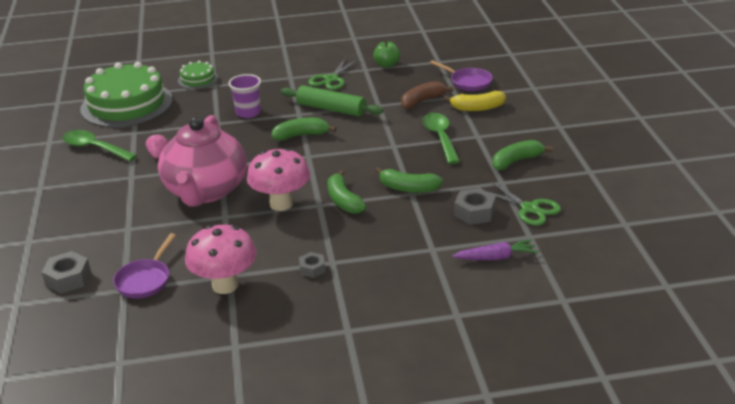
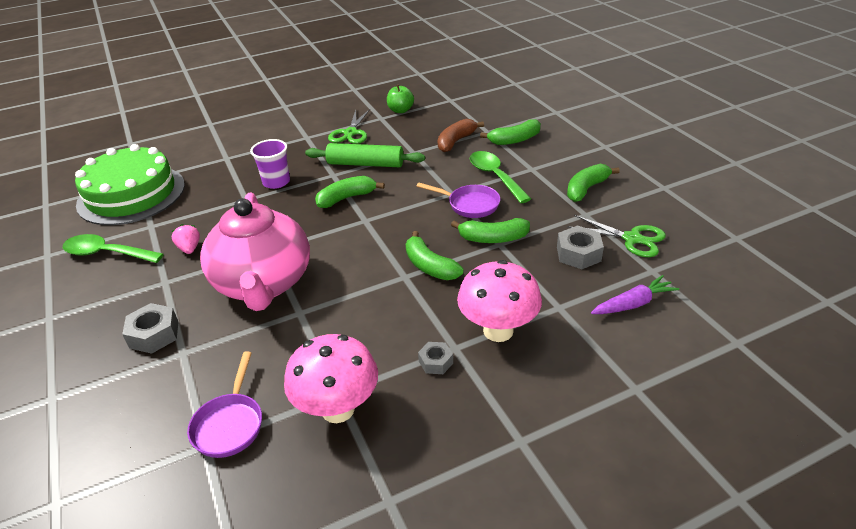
camera: 15 degrees left, 5 degrees up
(68, 278) = (121, 445): grey nut -> grey nut (154, 334)
(198, 79) = (205, 154): green cake -> none
(281, 204) = (360, 283): pink mushroom -> pink mushroom (498, 331)
(468, 82) = (490, 116): purple pan -> purple pan (470, 205)
(477, 108) = (514, 140): yellow banana -> green banana

